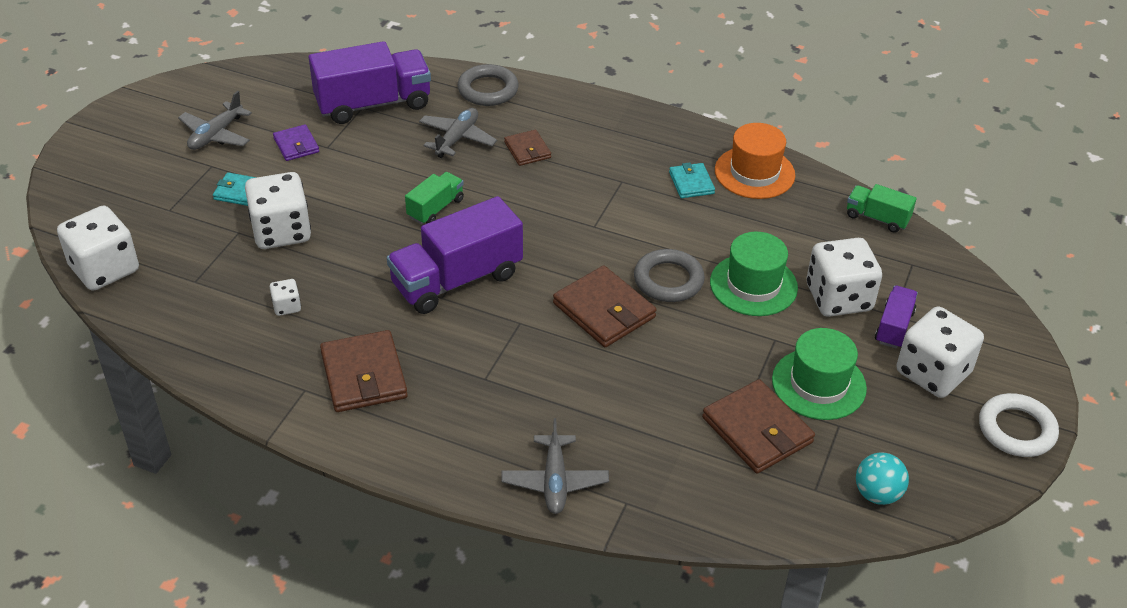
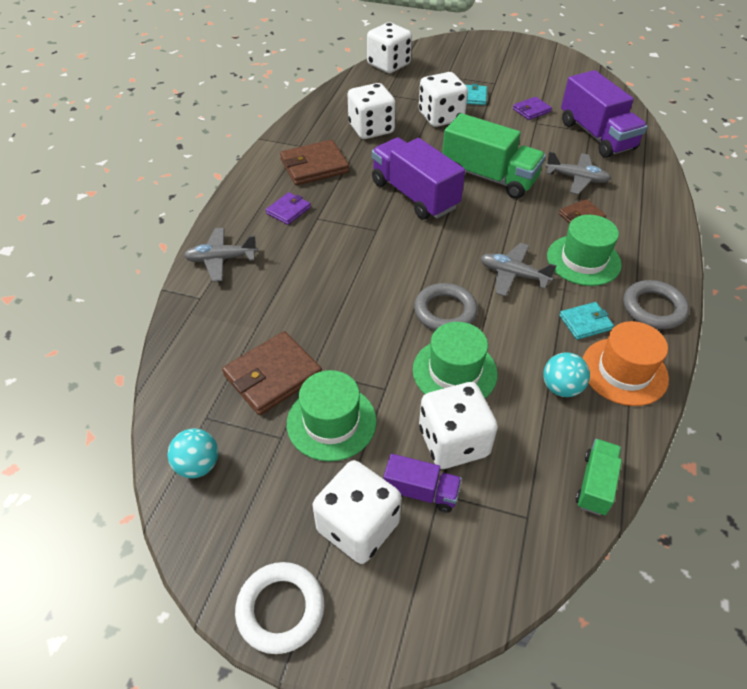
camera: 85 degrees right, 5 degrees up
(216, 135) = (526, 80): grey plane -> grey plane (513, 275)
(287, 306) = (371, 129): white dice -> white dice, size x2.21
(435, 208) = (489, 177): green truck -> green truck, size x1.95
(462, 408) = (288, 210): none -> purple wallet
(488, 90) = (650, 188): grey ring -> grey ring (653, 308)
(600, 164) = (583, 260): none -> green hat
(604, 310) = (399, 274): brown wallet -> none
(774, 216) = (561, 388): none -> turquoise ball

